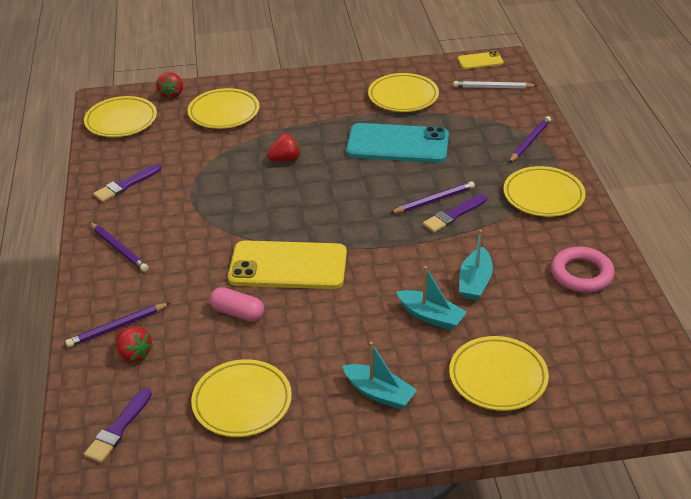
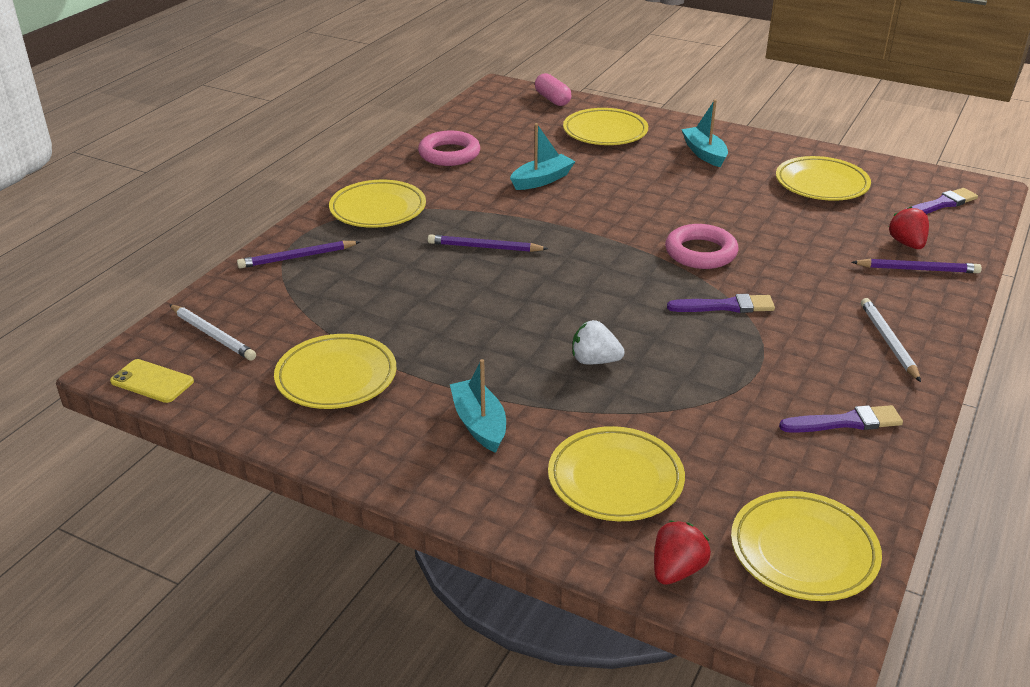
camera: 145 degrees left, 5 degrees down
(119, 249) = (888, 341): purple pencil -> white pencil
(237, 312) = (783, 237): pink capsule -> pink capsule (552, 99)
(285, 159) = (594, 361): red strawberry -> white strawberry
(288, 266) = (700, 252): yellow phone -> pink ring
(397, 144) = (437, 318): turquoise phone -> none
(431, 316) = (609, 175): turquoise boat -> turquoise boat (479, 424)
(453, 215) = (485, 229): purple brush -> purple brush (725, 306)

